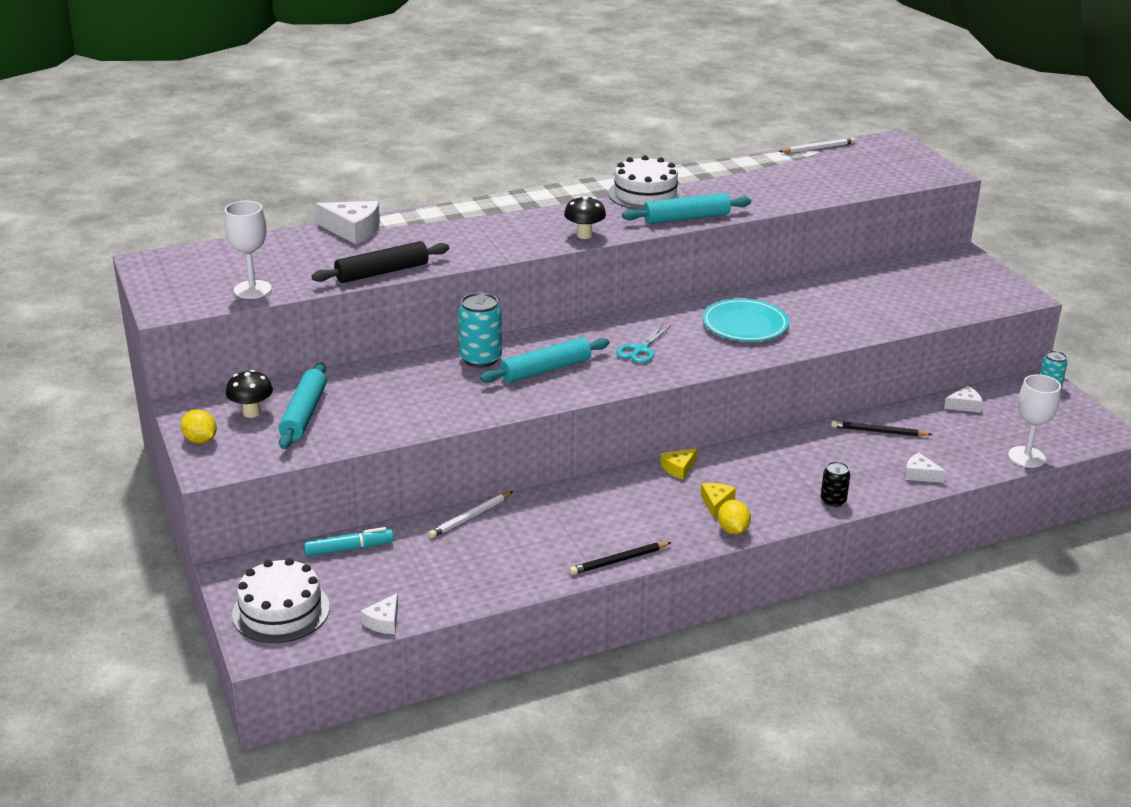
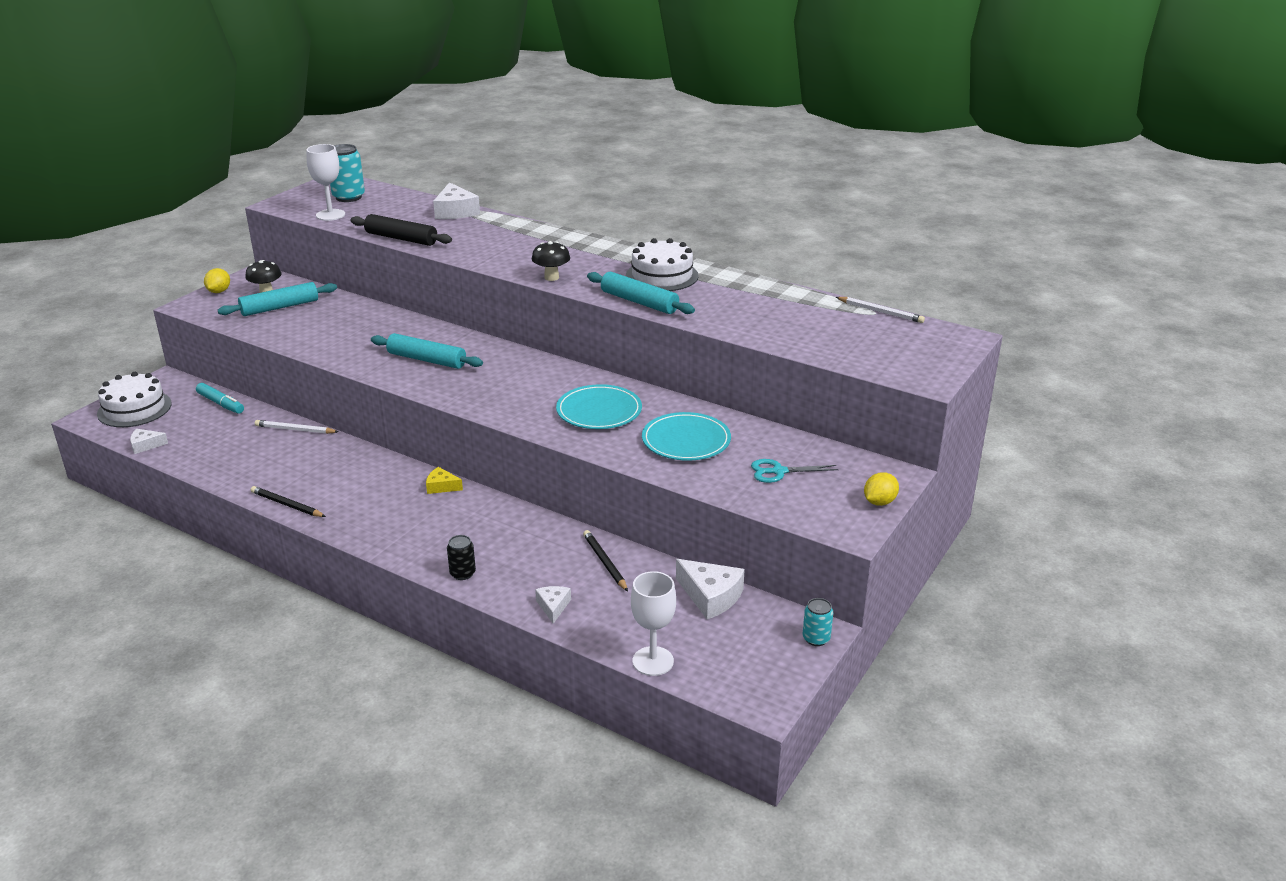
camera: 55 degrees right, 0 degrees up
(480, 359) = (417, 333): turquoise can -> turquoise can (348, 197)
(640, 350) = (500, 383): turquoise scissors -> turquoise scissors (779, 471)
(716, 503) = (406, 519): yellow cheese -> none
(733, 530) = (372, 539): yellow lemon -> yellow lemon (879, 502)
(834, 307) = (686, 440): none -> turquoise plate
(964, 405) = (711, 596): white cheese -> white cheese, size x1.74

